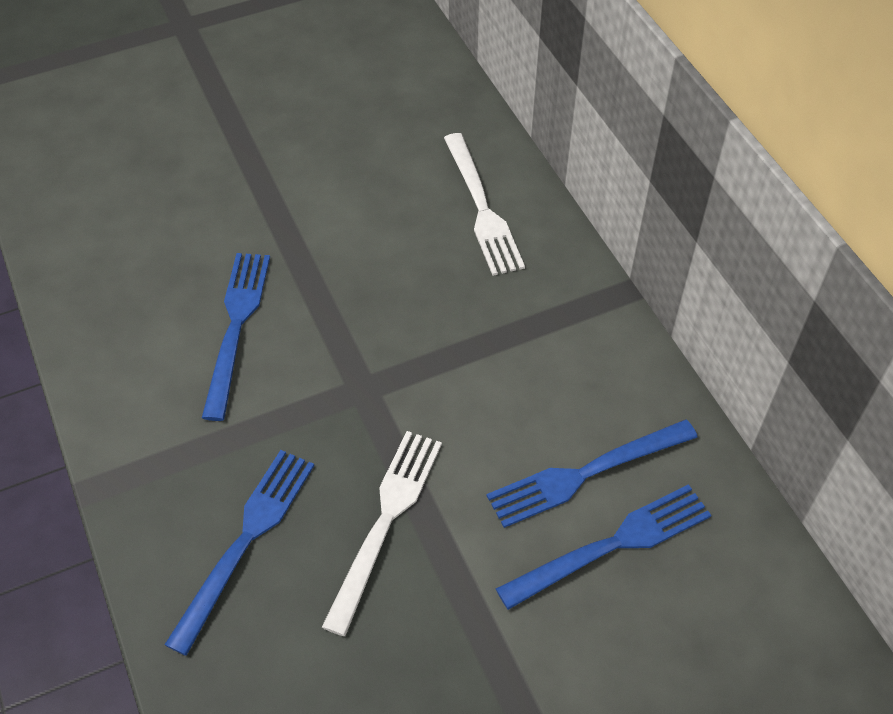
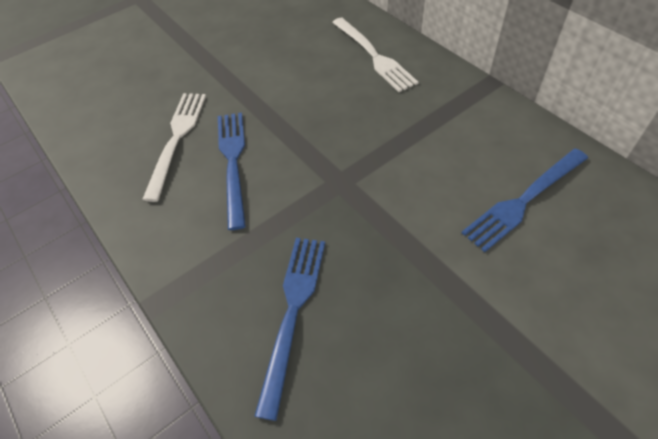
camera: 10 degrees left, 0 degrees up
(386, 521) = (395, 269): white fork -> white fork (177, 139)
(612, 545) = (568, 244): blue fork -> none

